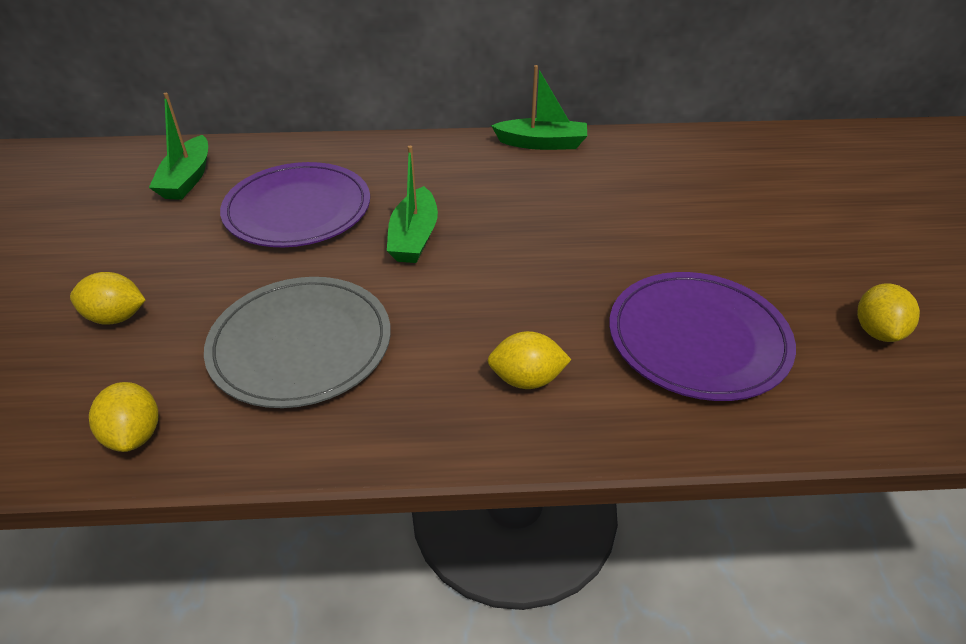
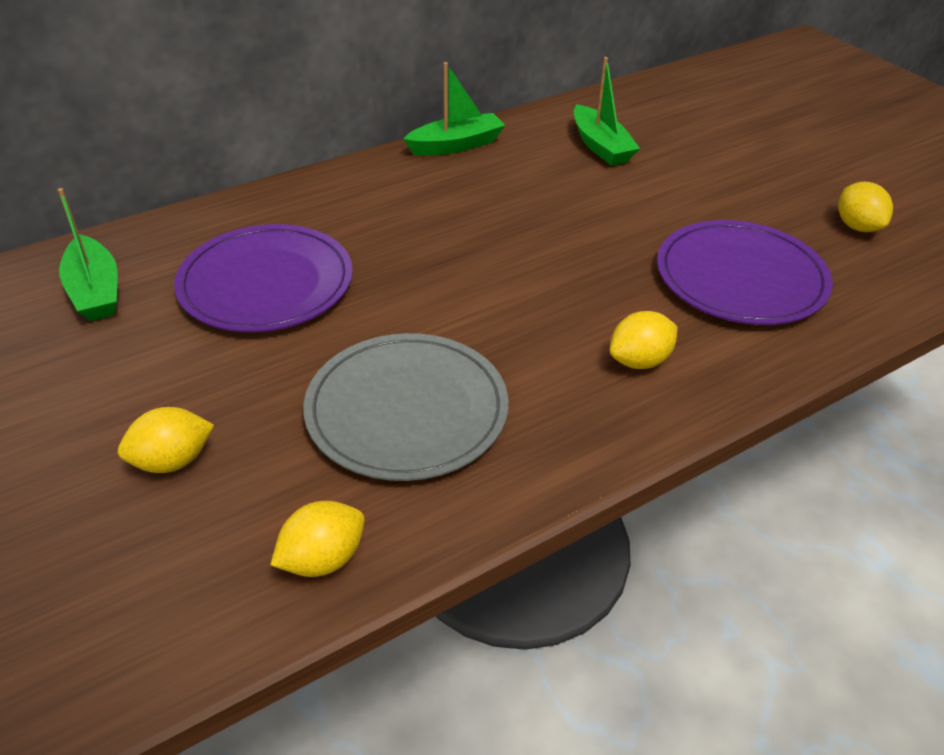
camera: 30 degrees left, 0 degrees up
(135, 435) = (322, 559): yellow lemon -> yellow lemon turned 75 degrees counterclockwise
(414, 237) = (418, 272): green boat -> green boat (601, 146)

